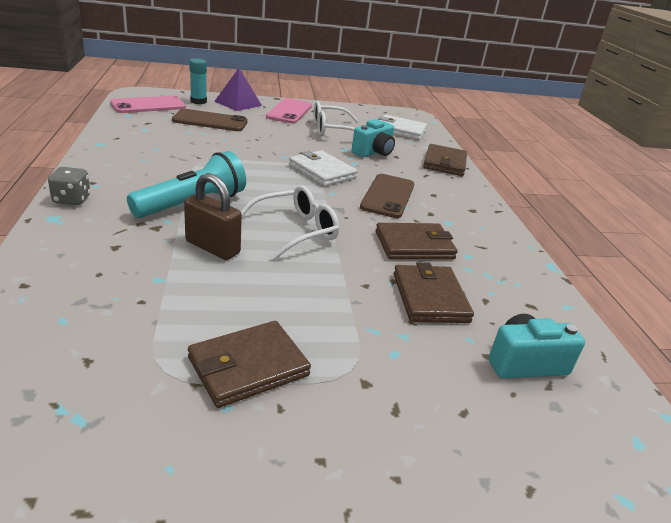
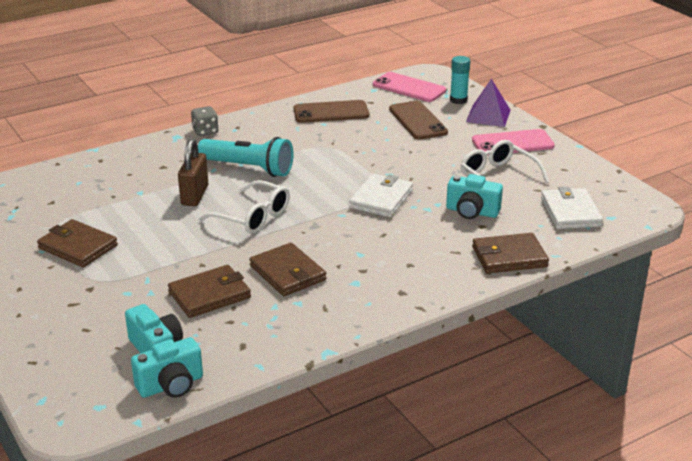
camera: 70 degrees right, 0 degrees up
(387, 196) = (372, 241): brown phone -> brown phone (331, 112)
(597, 371) = (171, 385): none -> turquoise camera

